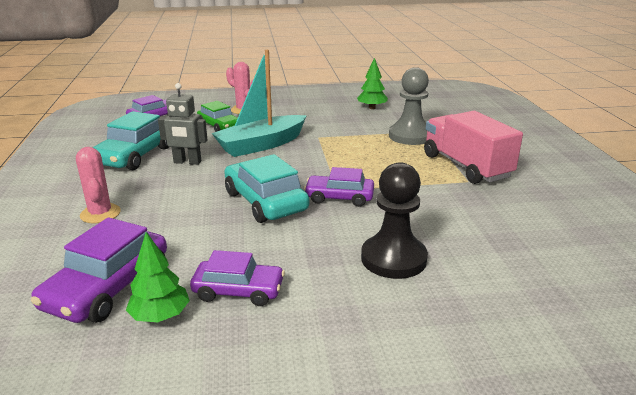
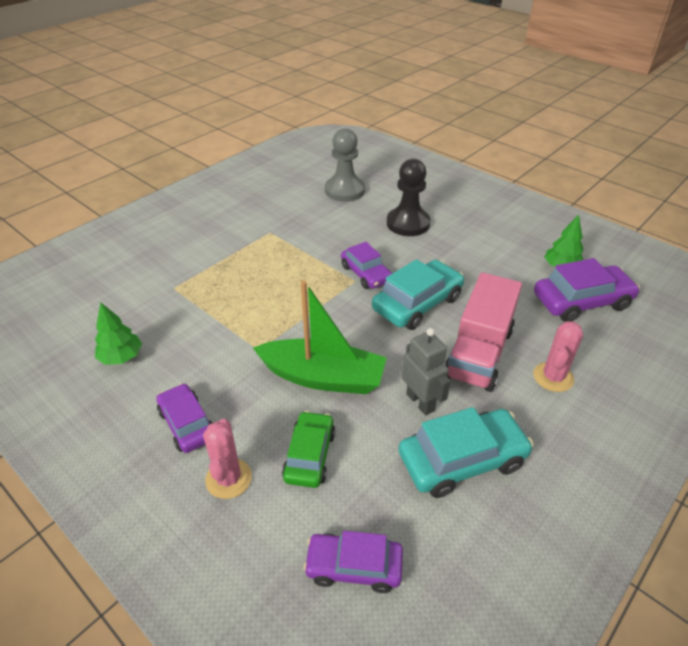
camera: 130 degrees left, 15 degrees up
(238, 291) = (508, 256): purple car -> purple car (187, 424)
(261, 145) = (323, 377): turquoise boat -> green boat
(265, 201) = (417, 303): turquoise car -> turquoise car turned 150 degrees counterclockwise
(410, 136) = (198, 291): grey pawn -> grey pawn (344, 190)
(466, 166) = (242, 241): pink truck -> pink truck (479, 353)

